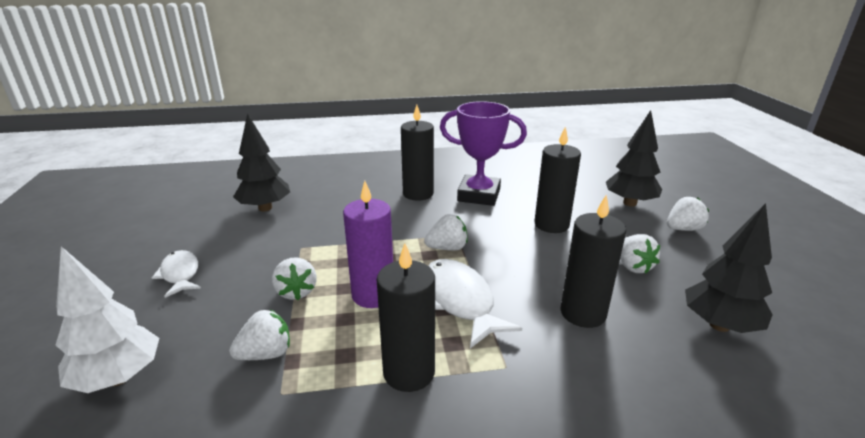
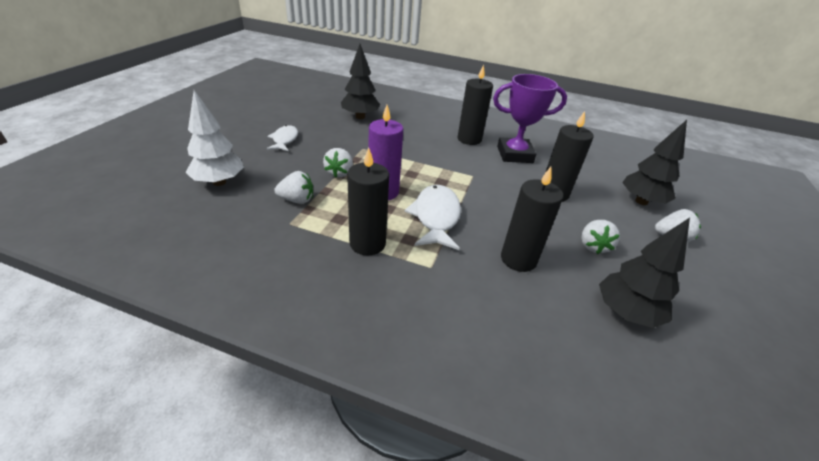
camera: 25 degrees right, 10 degrees up
(447, 248) = (458, 182): white strawberry -> none
(479, 195) = (514, 154): purple trophy -> purple trophy turned 45 degrees counterclockwise

